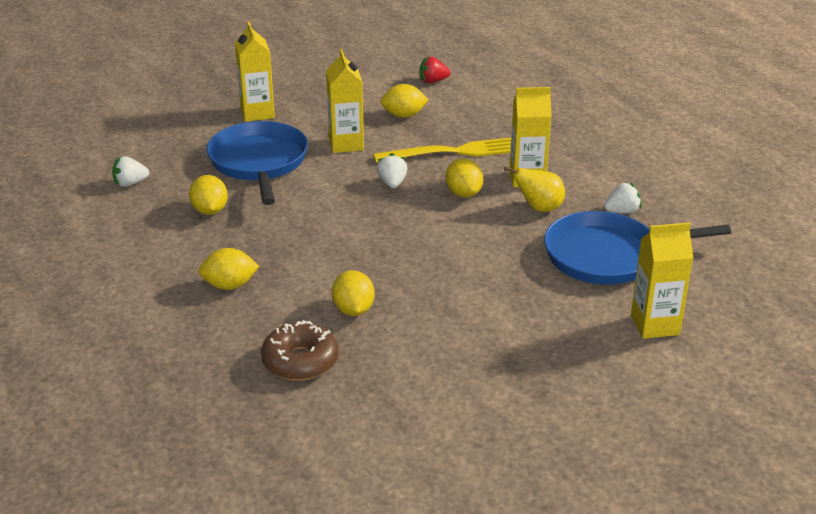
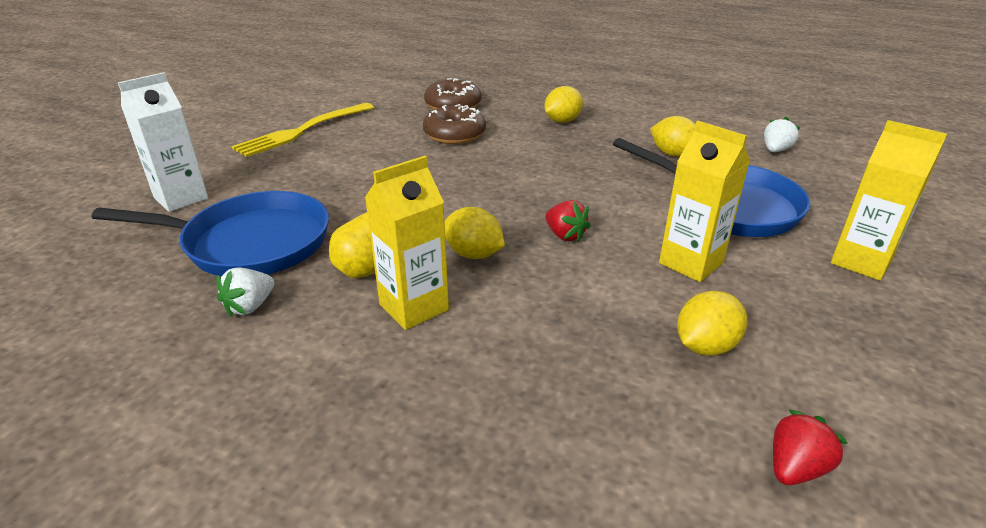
camera: 145 degrees right, 0 degrees up
(353, 310) = (454, 134): yellow lemon -> brown donut
(392, 183) = (565, 235): white strawberry -> red strawberry
(455, 152) = (551, 310): yellow fork -> yellow fork (301, 131)
(607, 256) = (251, 243): blue pan -> blue pan turned 45 degrees clockwise
(655, 325) = (181, 198): yellow carton -> white carton

